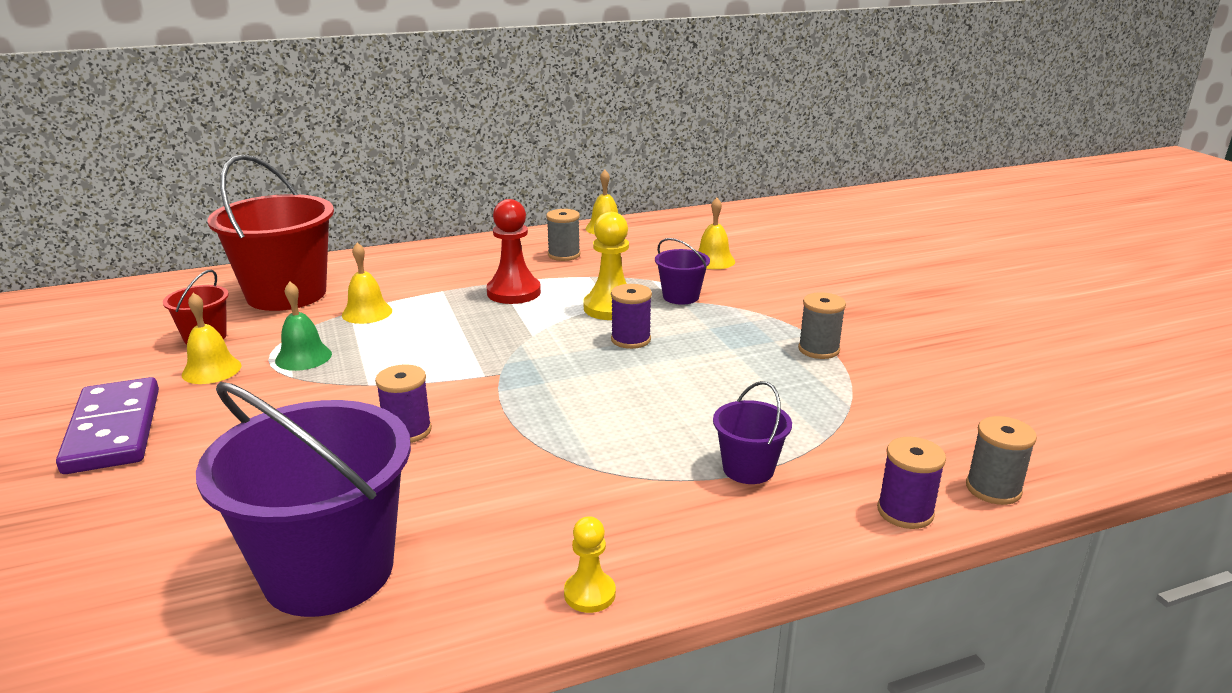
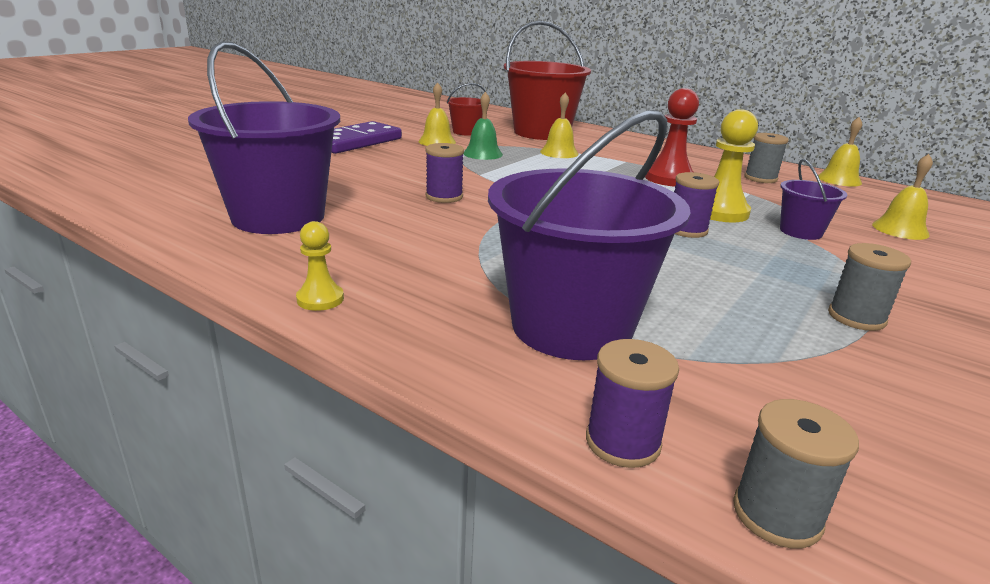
camera: 55 degrees right, 0 degrees up
(748, 469) = (571, 326): purple bucket -> purple bucket, size x2.12

